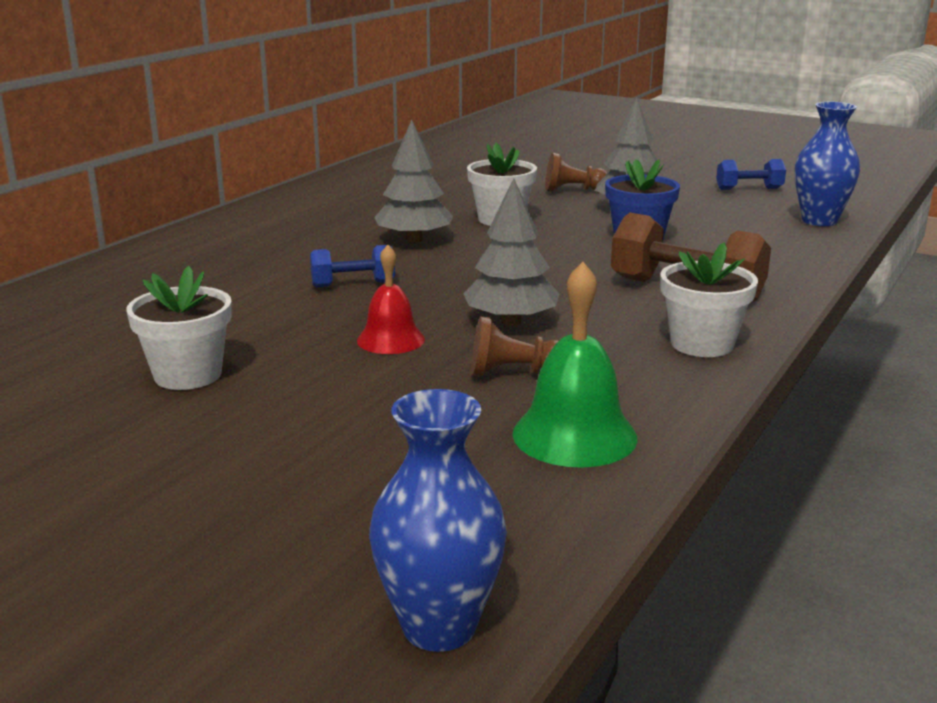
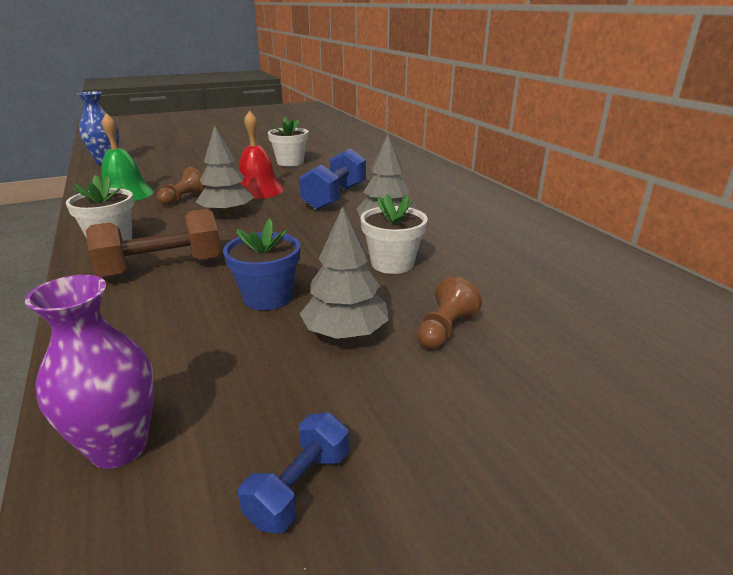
camera: 125 degrees right, 5 degrees up
(353, 284) = (335, 197): blue dumbbell -> blue dumbbell, size x1.76
(390, 340) = (258, 190): red bell -> red bell, size x1.52
(819, 221) = (119, 447): blue vase -> purple vase

